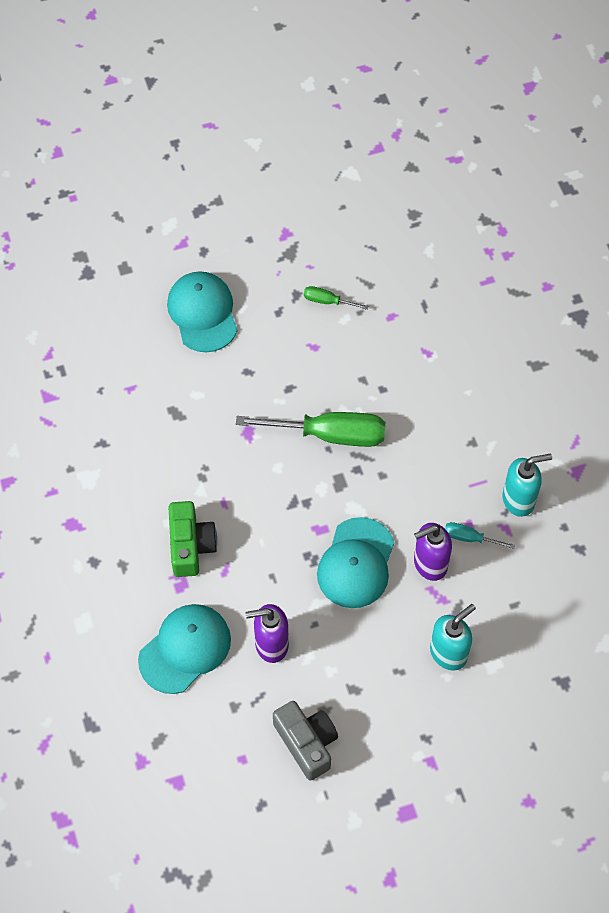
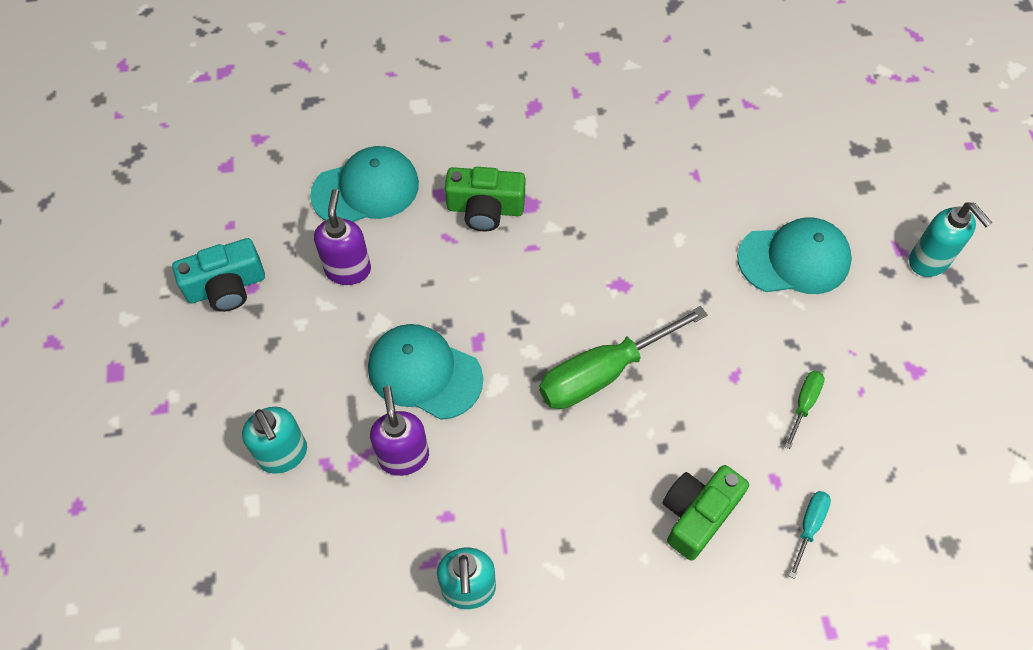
camera: 100 degrees right, 0 degrees up
(185, 649) = (366, 189): turquoise cap -> turquoise cap turned 75 degrees counterclockwise
(189, 225) = (929, 261): none -> turquoise soap dispenser
(307, 743) = (226, 287): grey camera -> turquoise camera
(329, 435) = (604, 372): green screwdriver -> green screwdriver turned 45 degrees clockwise
(428, 362) = (697, 514): none -> green camera
(470, 538) = (427, 513): turquoise screwdriver -> turquoise screwdriver (809, 527)

